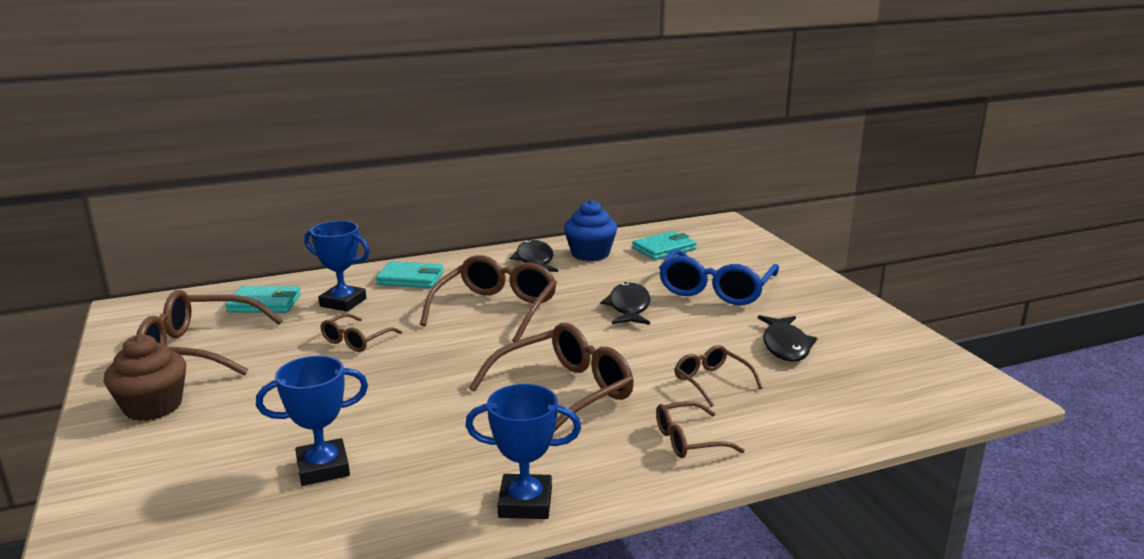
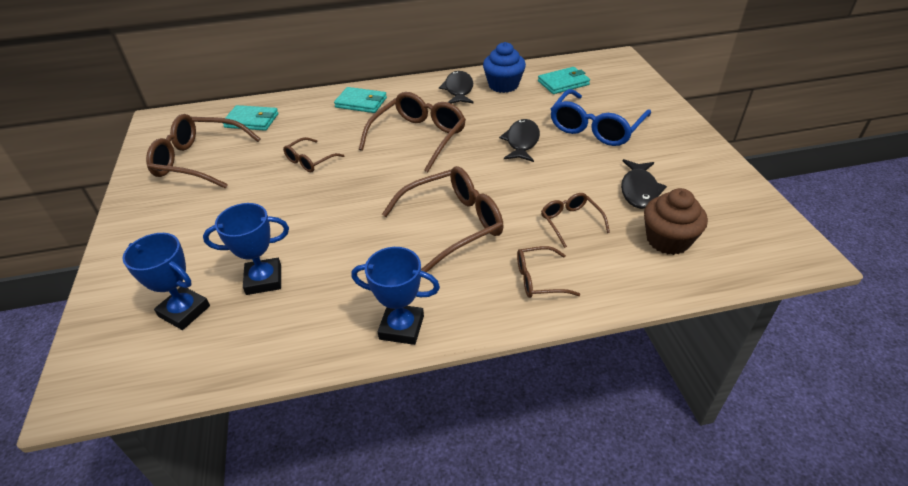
camera: 10 degrees right, 20 degrees up
(153, 406) = (159, 212): brown cupcake -> brown cupcake (668, 240)
(343, 302) = (307, 123): blue trophy -> blue trophy (184, 311)

